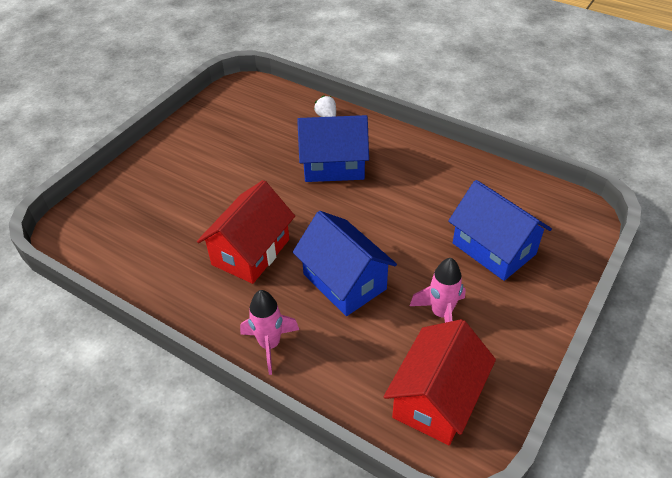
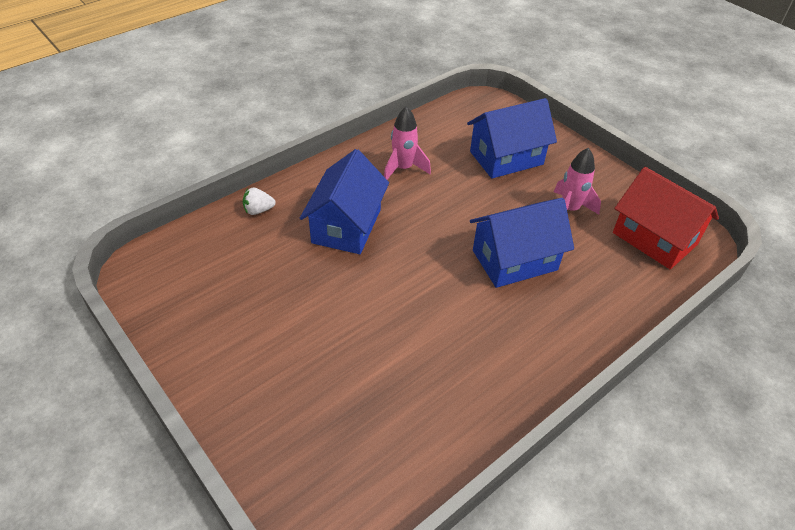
camera: 75 degrees left, 0 degrees up
(251, 252) = (449, 324): red house -> none
(270, 345) = (580, 334): pink rocket -> pink rocket (403, 169)

